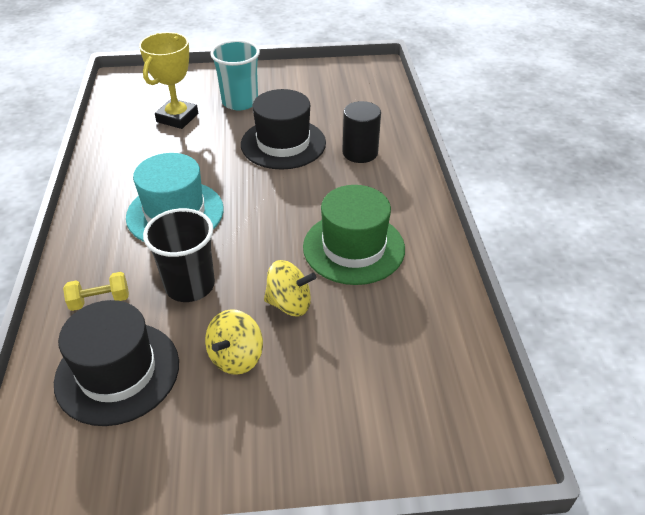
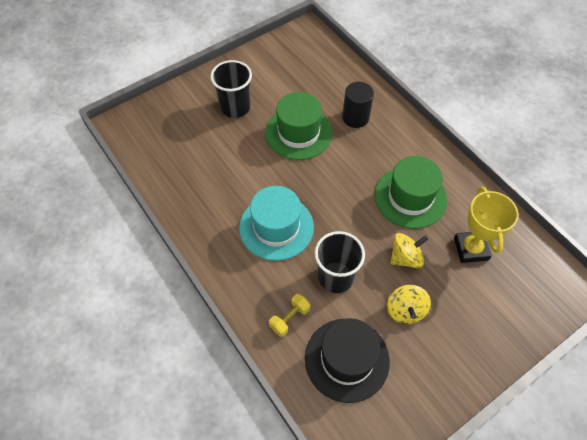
camera: 30 degrees left, 15 degrees up
(177, 118) = (201, 143): yellow trophy -> yellow trophy (471, 249)
(240, 102) = (235, 107): turquoise cup -> black cup
(283, 143) = (298, 133): black hat -> green hat

